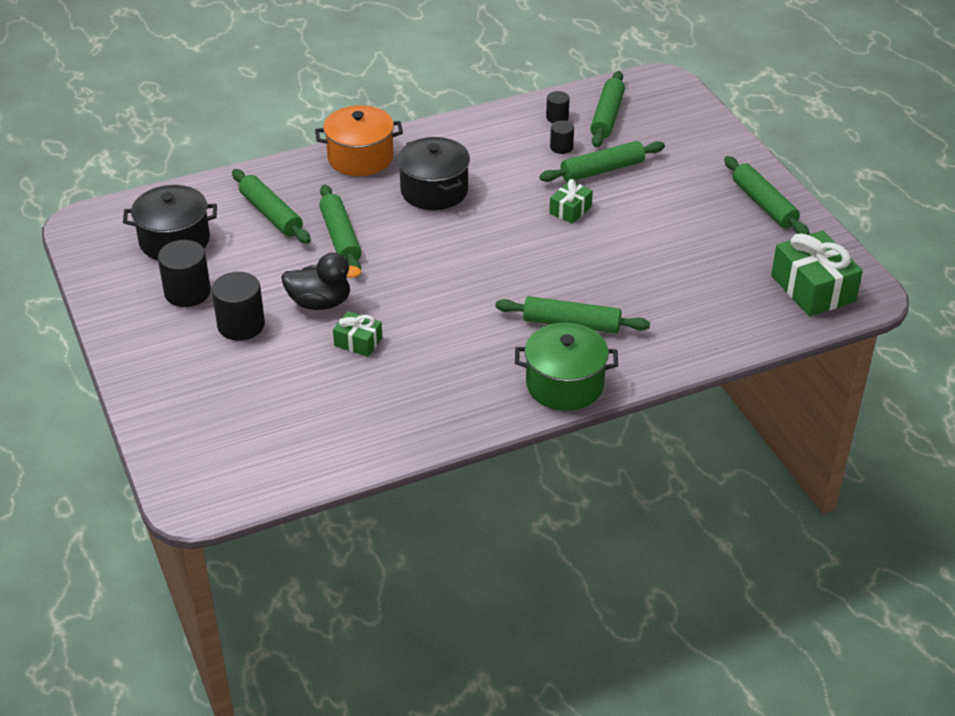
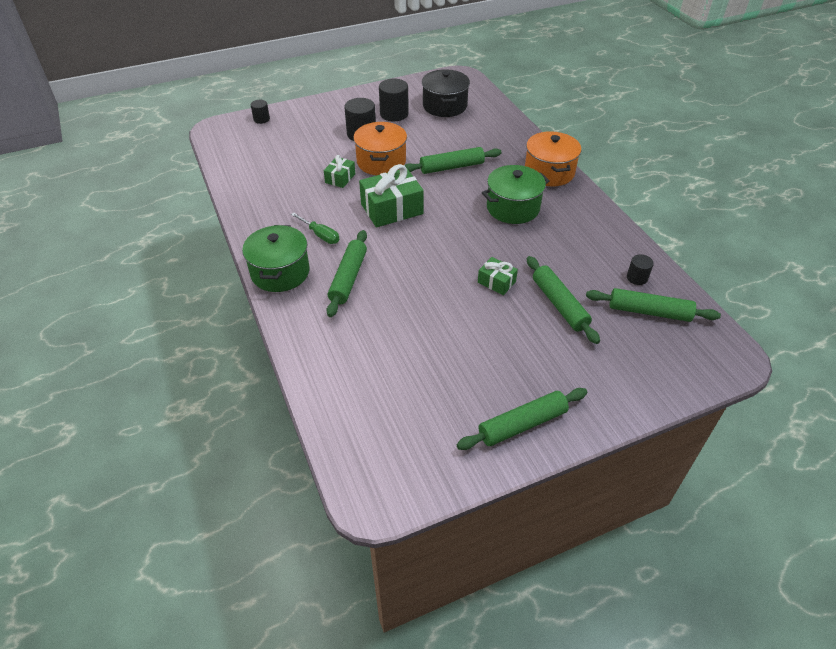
camera: 90 degrees right, 5 degrees up
(271, 214) = (475, 138): green rolling pin -> none
(320, 303) = (381, 162): black duck -> orange pot
(434, 191) = (513, 208): black pot -> green pot
(488, 353) = (320, 235): none -> green screwdriver
(561, 147) = (589, 279): black cylinder -> black cylinder (261, 119)
(813, 288) = (385, 450): green gift -> green gift (392, 209)

